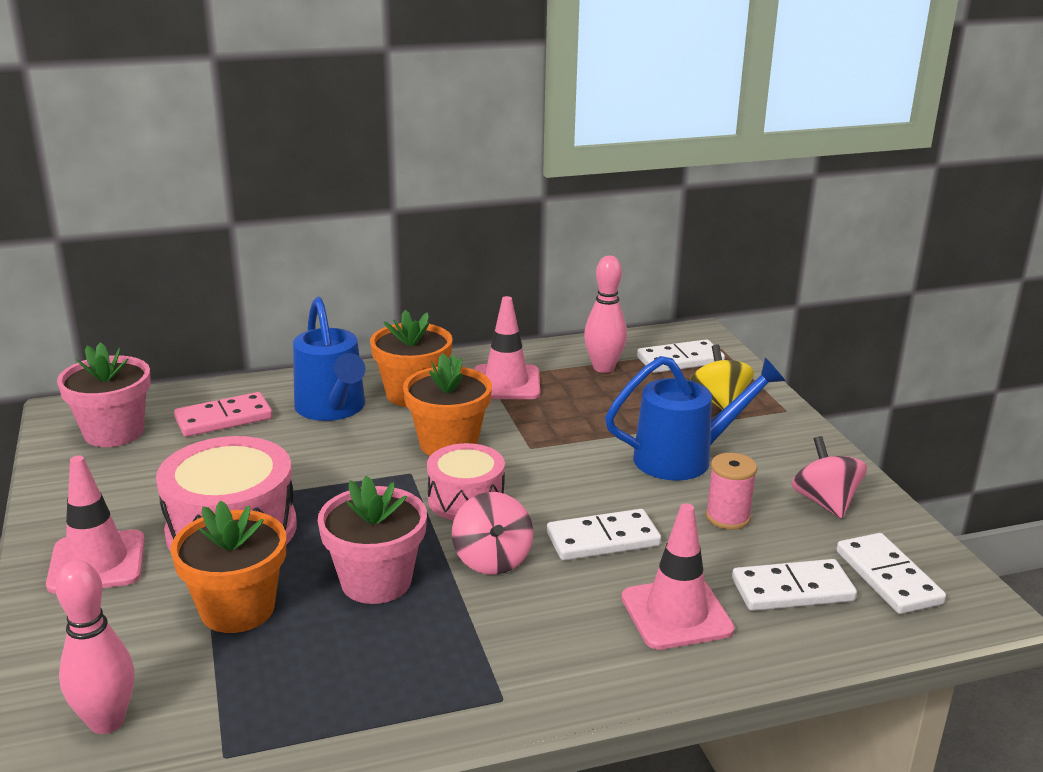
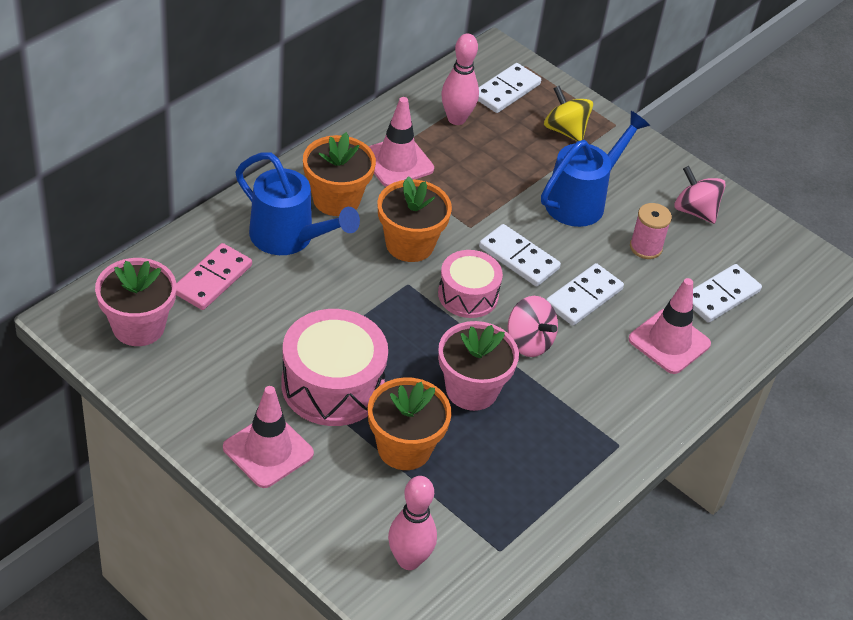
camera: 35 degrees left, 20 degrees up
(888, 577) = (767, 264): white domino -> white domino (519, 258)

